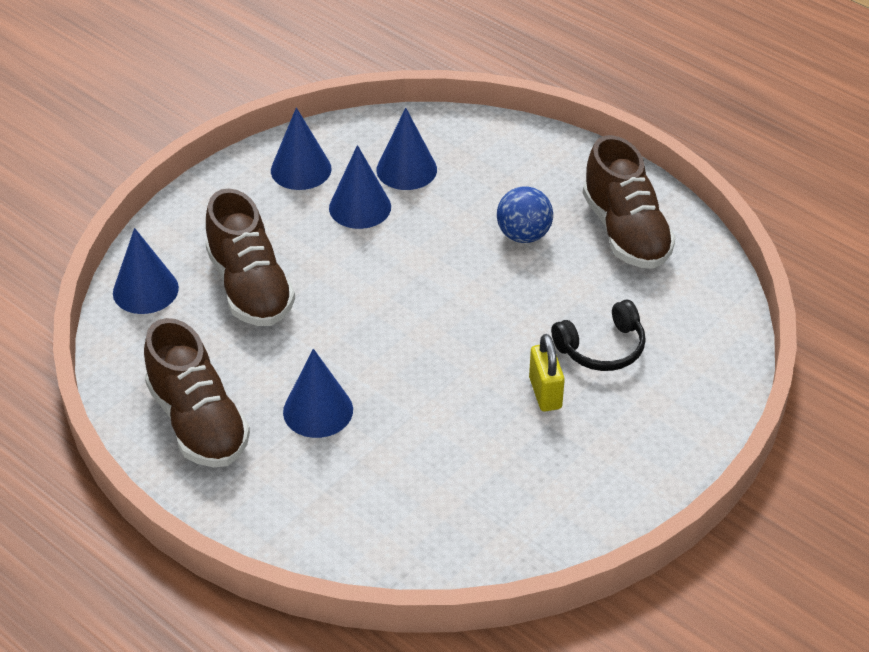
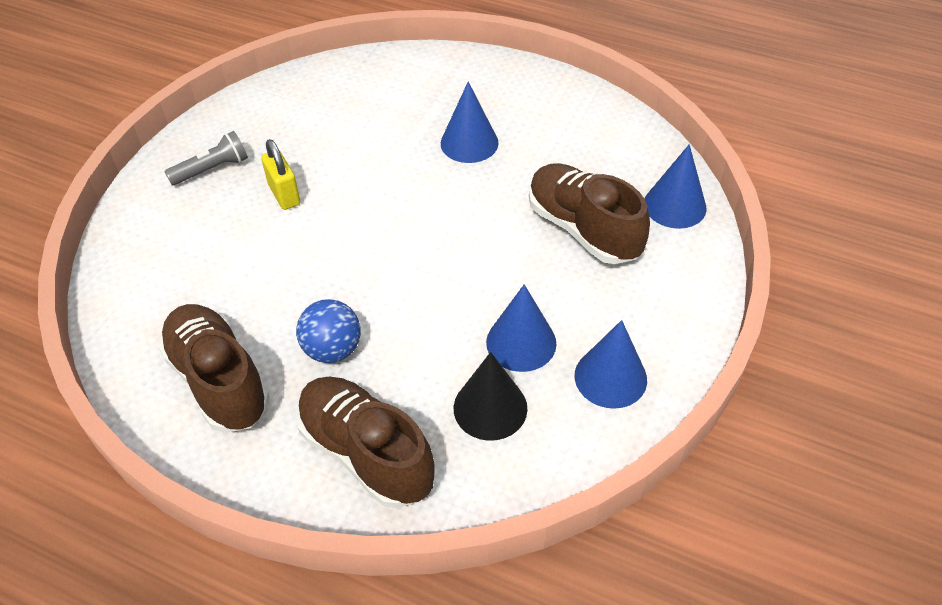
camera: 165 degrees right, 5 degrees up
(198, 422) = (557, 116): brown shoe -> brown shoe (366, 453)
(406, 169) = (490, 408): blue cone -> black cone
(602, 348) = (237, 244): black headphones -> none
(625, 445) = (212, 169): none -> grey flashlight

